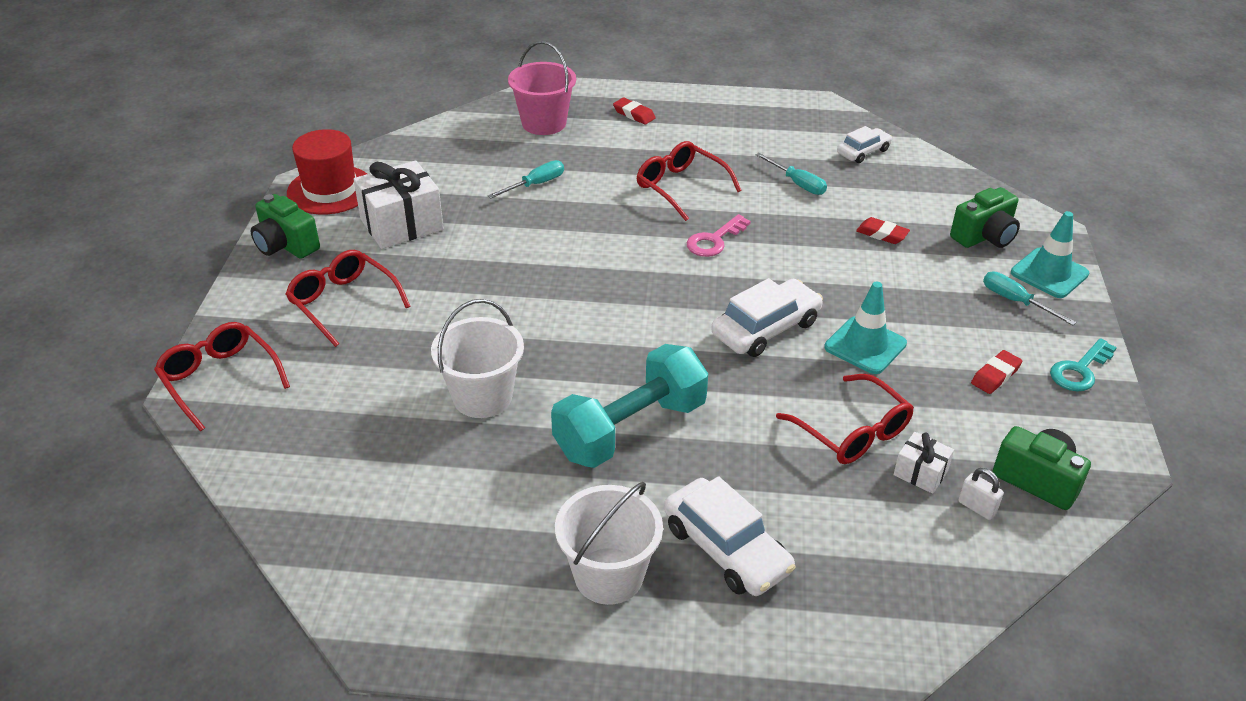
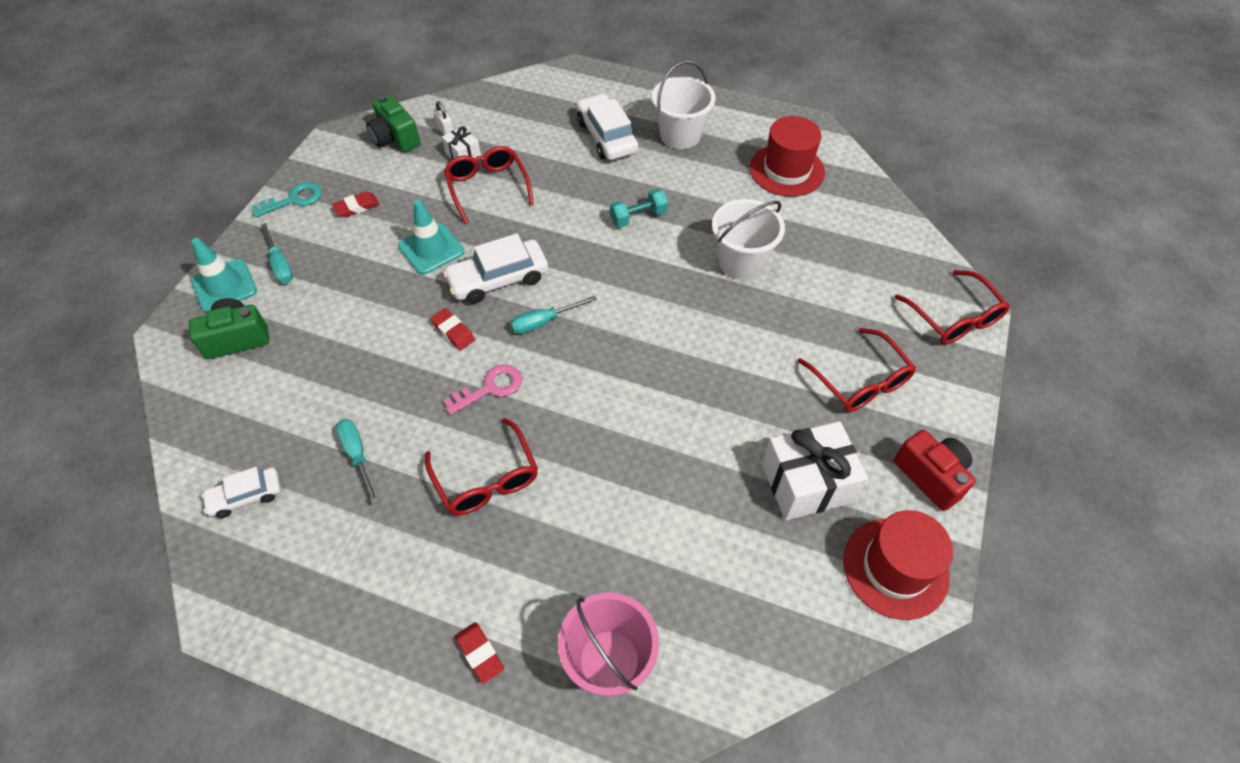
camera: 165 degrees left, 15 degrees up
(286, 245) = (931, 476): green camera -> red camera
(426, 543) = (787, 170): none -> red hat
(535, 184) = (648, 521): turquoise screwdriver -> turquoise screwdriver (544, 322)
(630, 429) = (638, 217): turquoise dumbbell -> turquoise dumbbell, size x0.49
(882, 234) = (327, 362): red eraser -> red eraser (453, 331)

